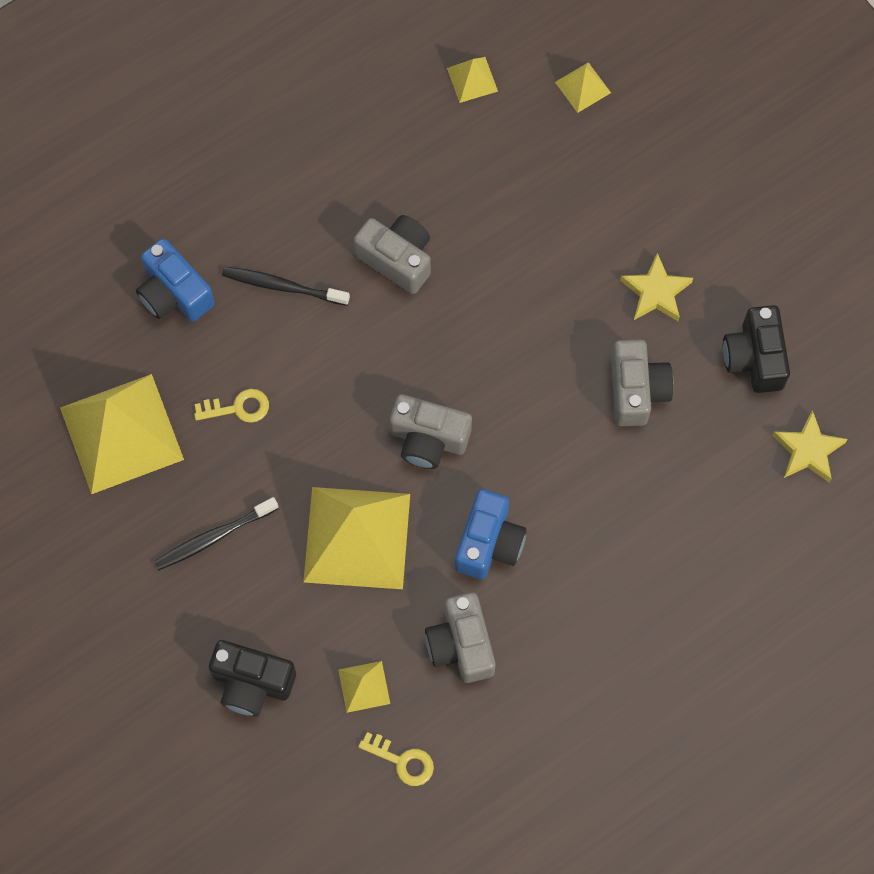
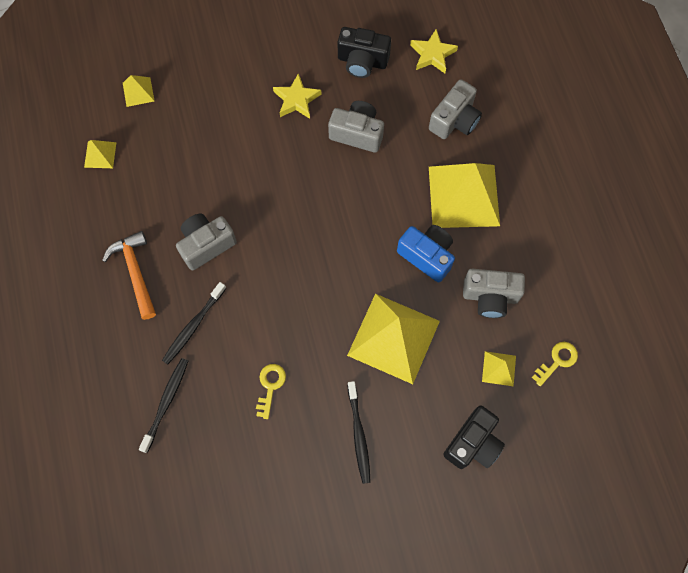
camera: 70 degrees left, 0 degrees up
(121, 433) = (257, 476): yellow pyramid -> yellow pyramid (464, 196)
(174, 293) = (166, 403): blue camera -> black toothbrush
(327, 189) = (135, 272): none -> orange hammer
(428, 439) = (341, 269): grey camera -> grey camera (454, 120)

